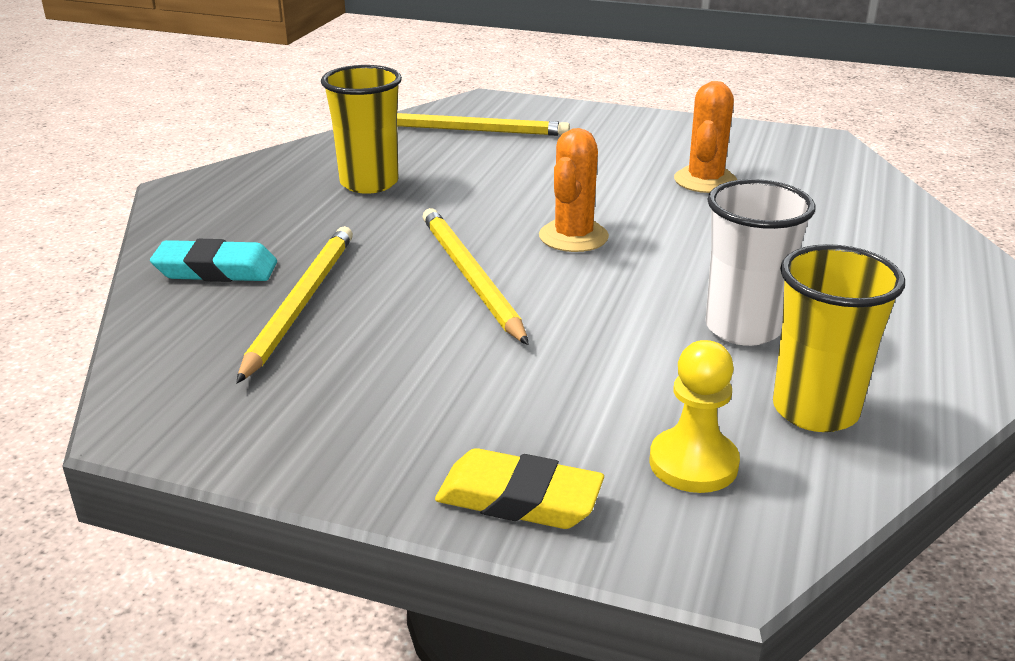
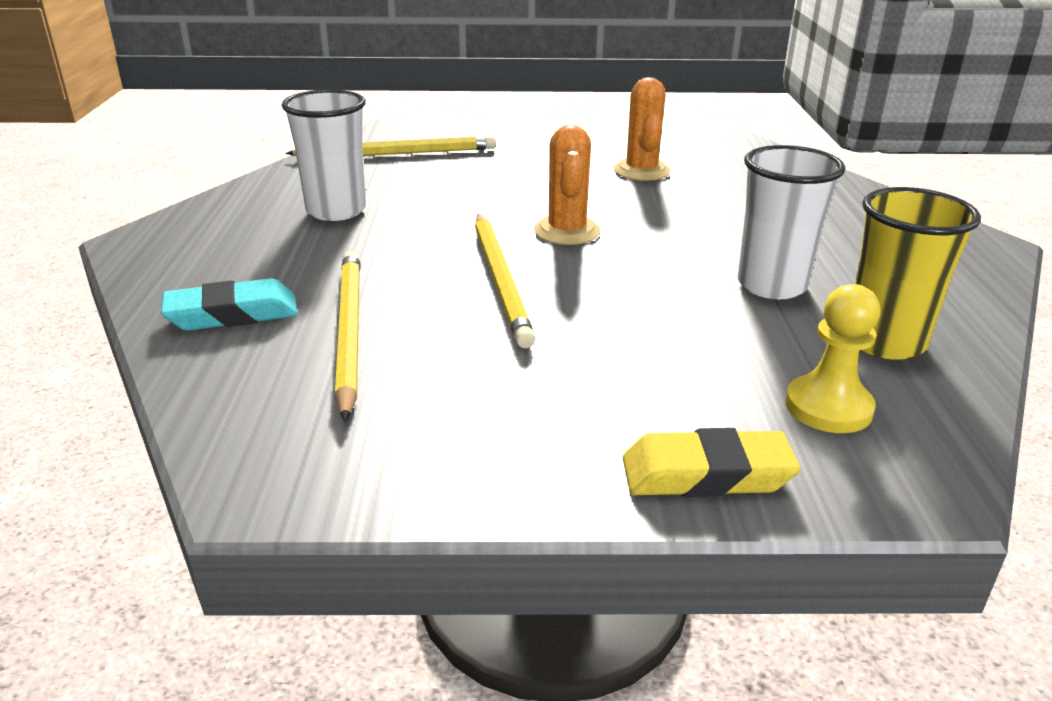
camera: 20 degrees left, 0 degrees up
(369, 183) = (336, 211): yellow cup -> white cup
(470, 277) = (500, 280): yellow pencil -> yellow pencil turned 150 degrees counterclockwise

